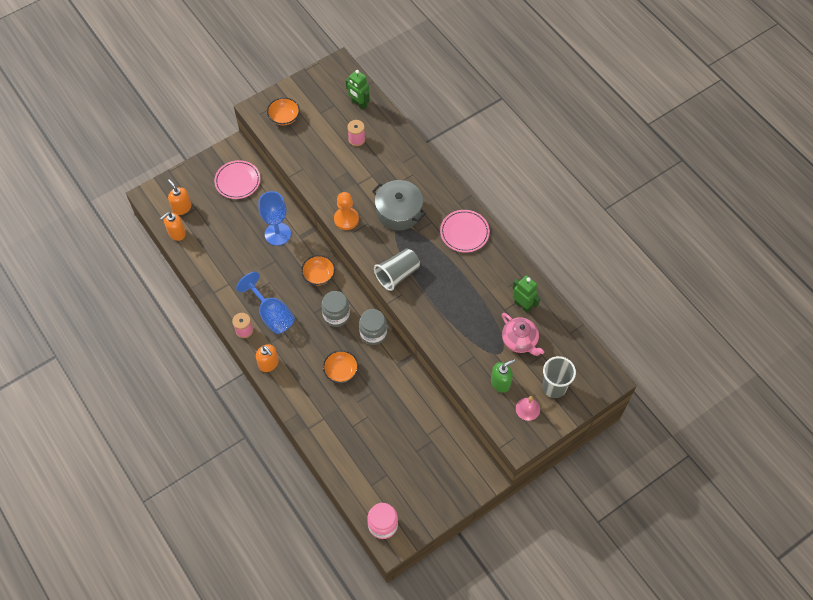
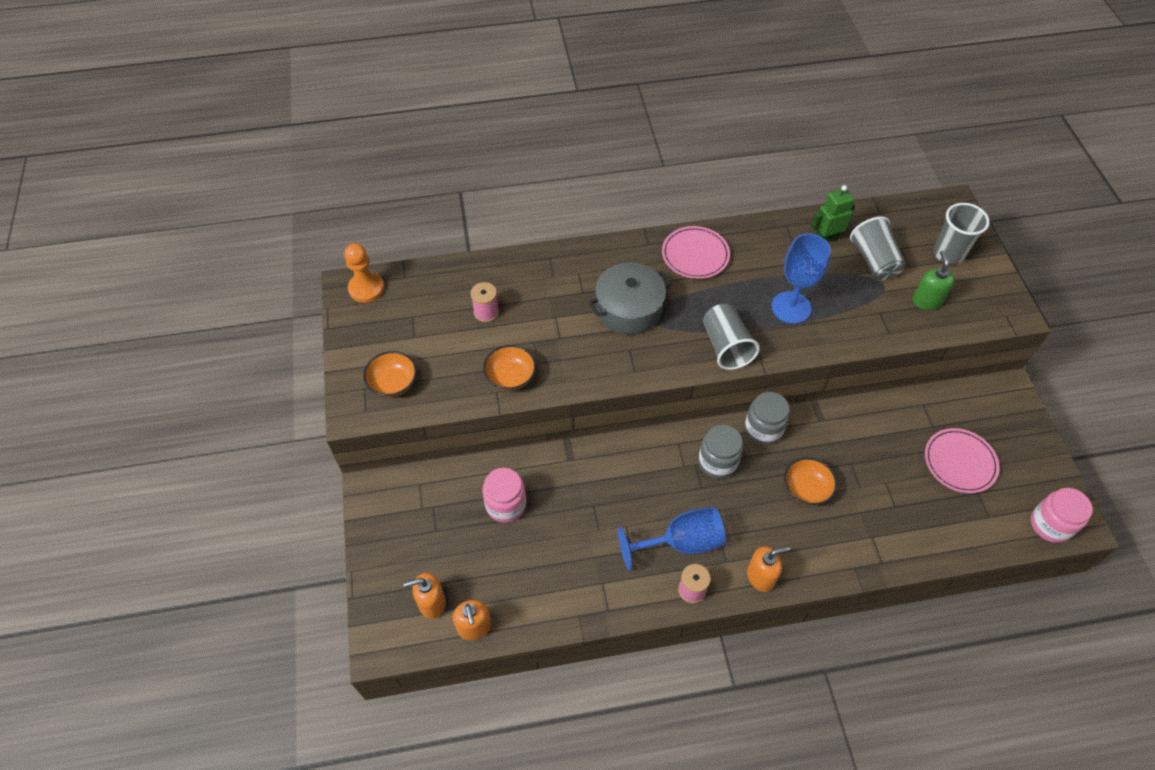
camera: 65 degrees left, 5 degrees down
(237, 181) = (430, 506): pink plate -> pink plate (960, 462)
(255, 217) = (506, 505): none -> pink jar
(277, 234) = (550, 486): blue goblet -> blue goblet (791, 307)
(319, 275) = (644, 459): orange bowl -> orange bowl (510, 376)
(346, 219) = (610, 371): orange pawn -> orange pawn (366, 288)
(359, 104) = (430, 288): green robot -> none
(520, 341) = (874, 261): pink teapot -> grey cup
(527, 409) = (970, 289): pink bell -> none

